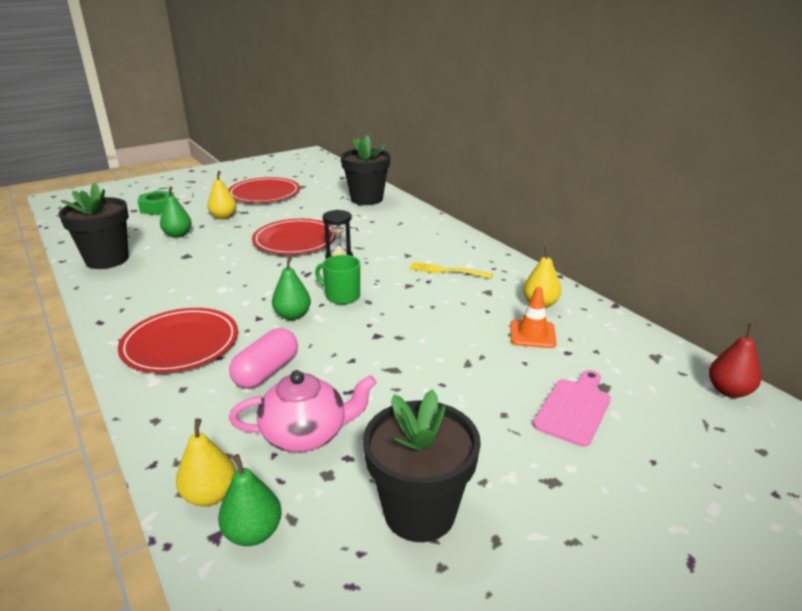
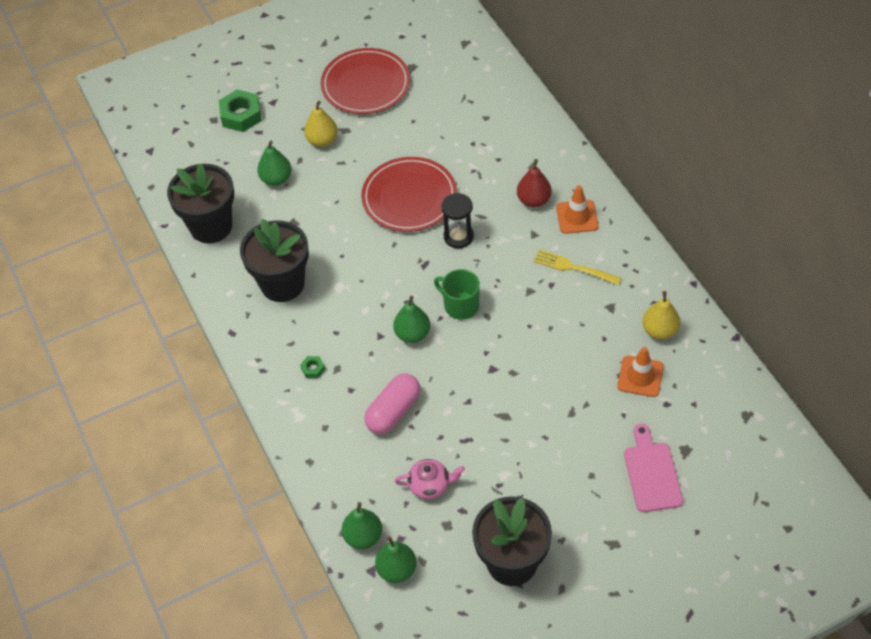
camera: 10 degrees right, 25 degrees up
(180, 343) = (313, 369): red plate -> green nut
(210, 495) = (363, 537): yellow pear -> green pear
(306, 434) = (430, 485): pink teapot -> pink teapot, size x0.63
(366, 199) = (494, 104): black flower pot -> black flower pot (282, 284)
(443, 245) = (577, 217): none -> orange traffic cone
(574, 408) = (651, 473): pink cutting board -> pink cutting board turned 45 degrees counterclockwise
(729, 391) = (793, 462): red pear -> red pear (533, 200)

